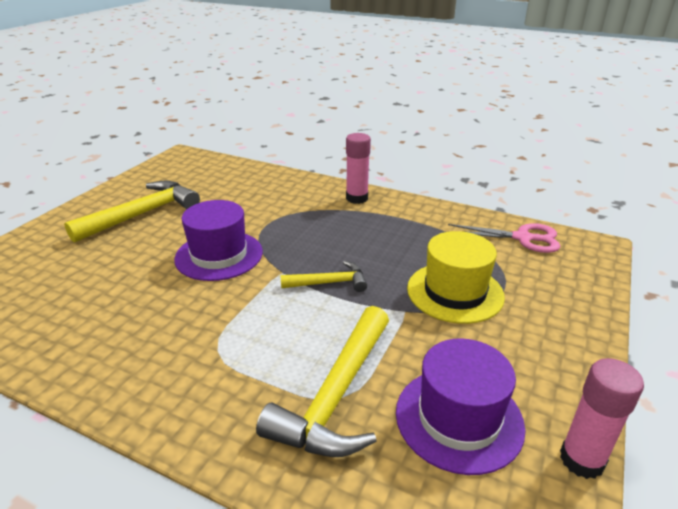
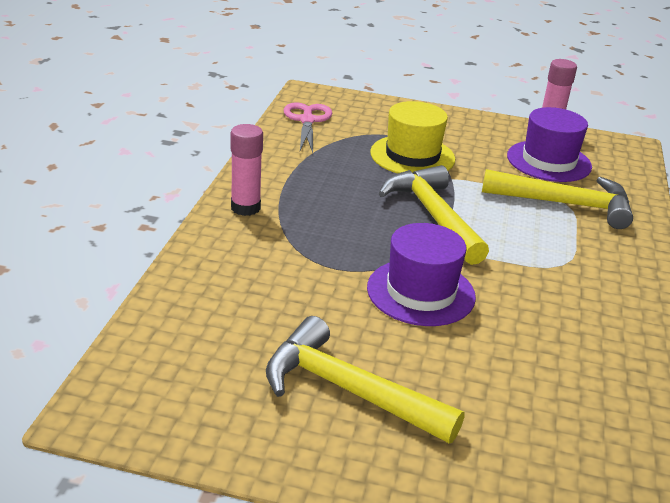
camera: 105 degrees left, 0 degrees up
(329, 283) = (433, 215): yellow hammer -> yellow hammer, size x1.78

